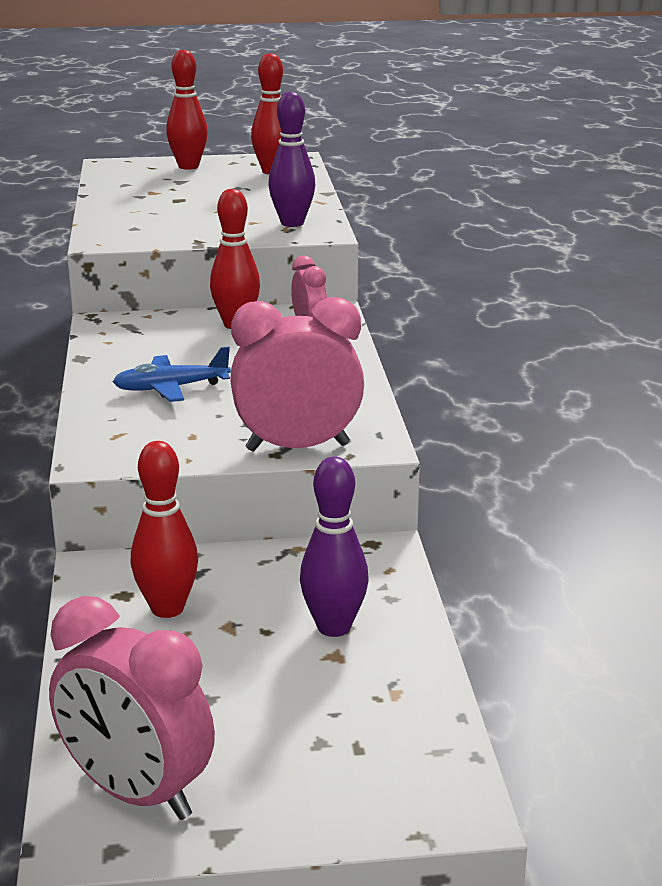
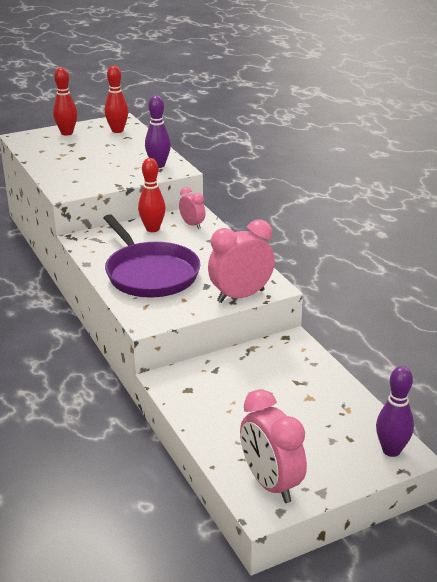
camera: 20 degrees left, 5 degrees up
(136, 793) = (270, 484): pink clock -> pink clock turned 45 degrees clockwise
(167, 608) = (215, 392): red bowling pin -> none
(170, 388) = (150, 274): blue plane -> purple pan
(334, 627) = (299, 384): purple bowling pin -> purple bowling pin (391, 450)

